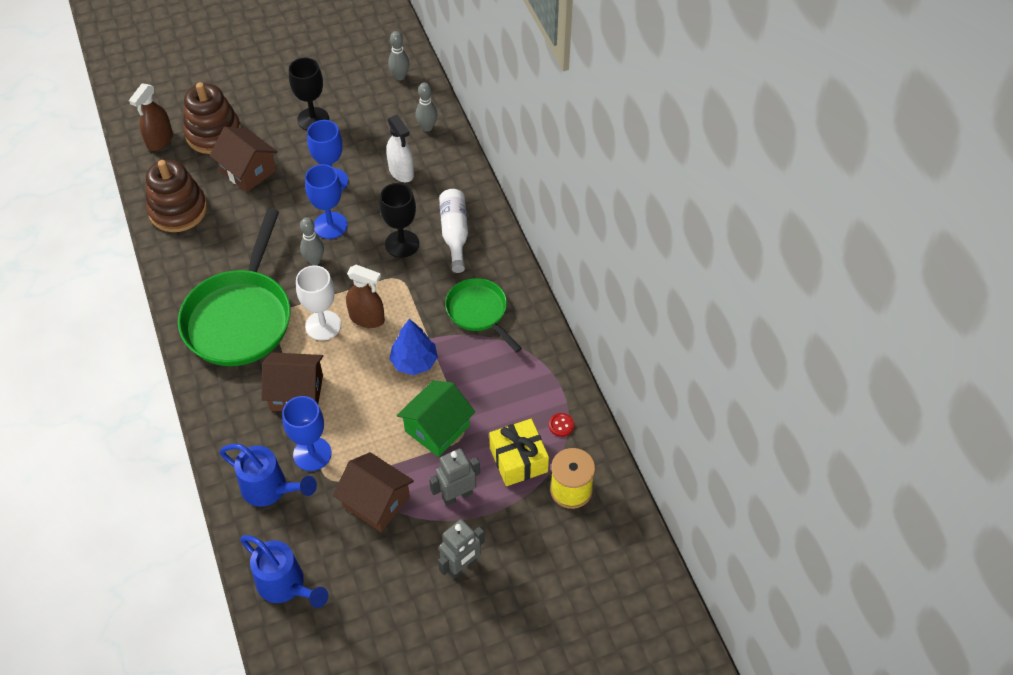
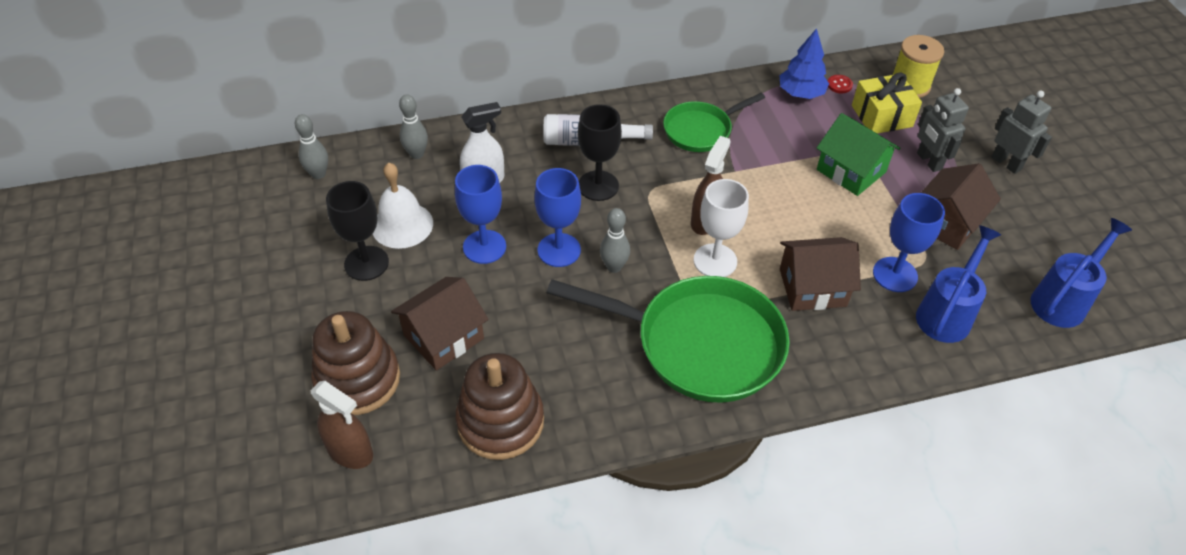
camera: 85 degrees left, 5 degrees down
(296, 392) = (812, 287): brown house -> brown house turned 75 degrees clockwise
(351, 132) = (402, 225): none -> white bell
(414, 362) = (767, 184): blue tree -> blue tree (801, 93)

